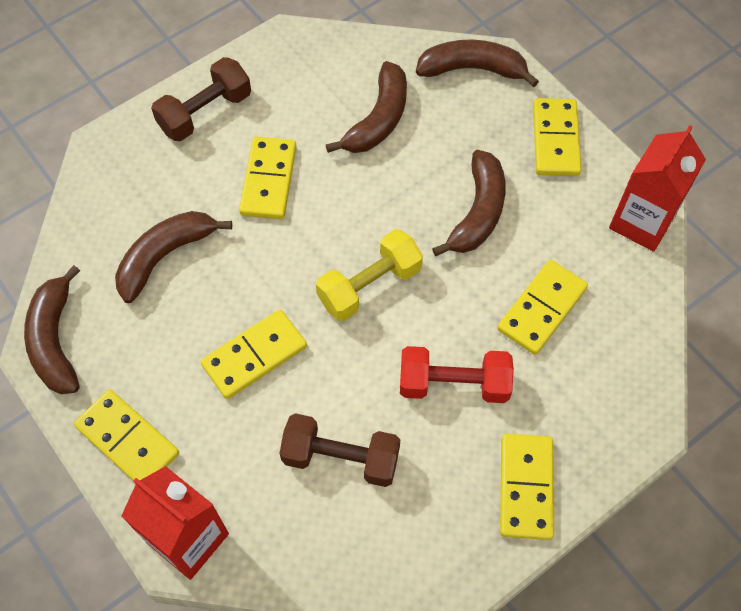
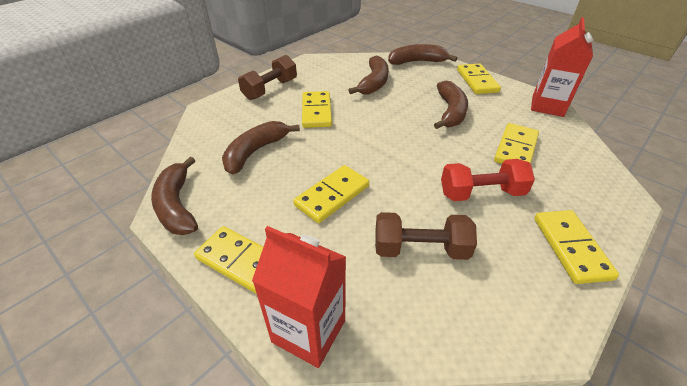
camera: 10 degrees left, 20 degrees down
(369, 286) = (399, 150): yellow dumbbell -> none

